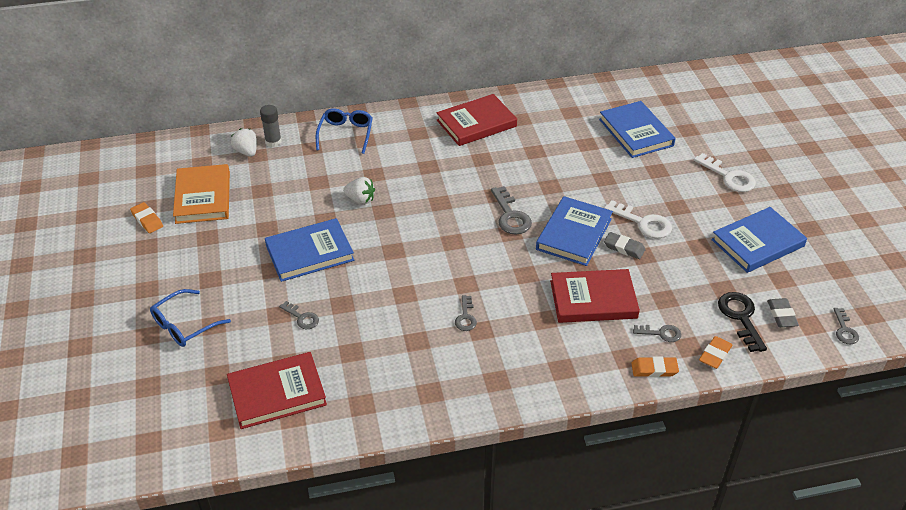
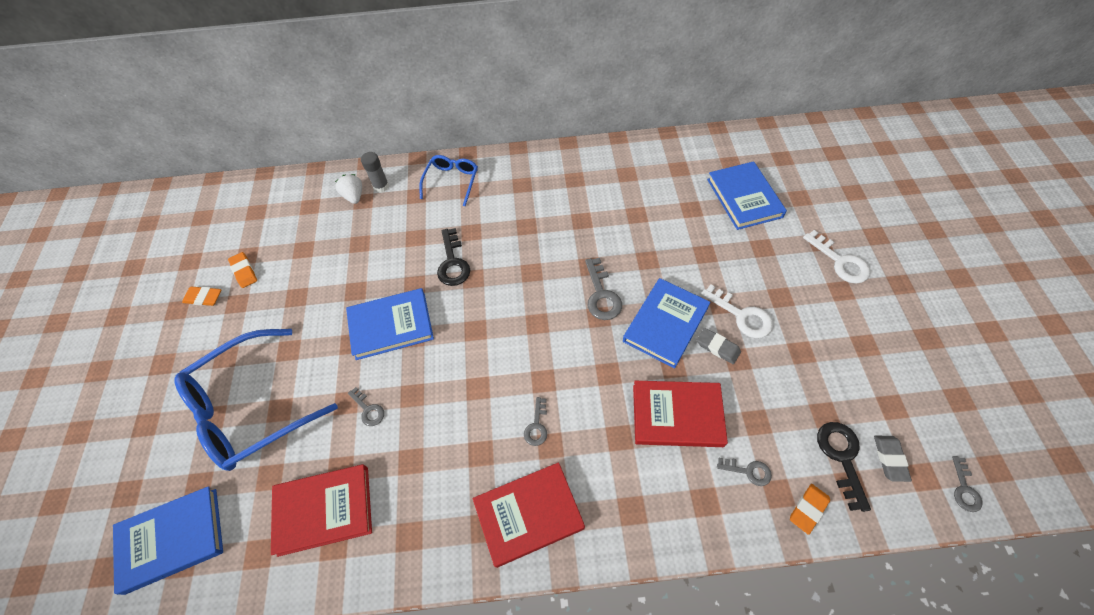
camera: 10 degrees right, 15 degrees up
(184, 325) = (250, 408): blue glasses -> blue glasses, size x1.91
(203, 197) = (302, 248): orange book -> none
(360, 200) = (452, 262): white strawberry -> black key
(476, 123) = (581, 176): red book -> red book (528, 514)
(654, 369) = (736, 523): orange eraser -> orange eraser (204, 297)
(757, 243) = (867, 353): blue book -> blue book (172, 539)

